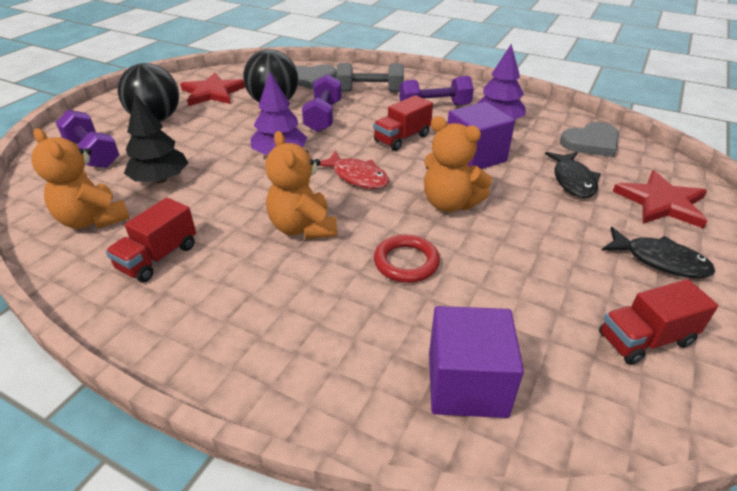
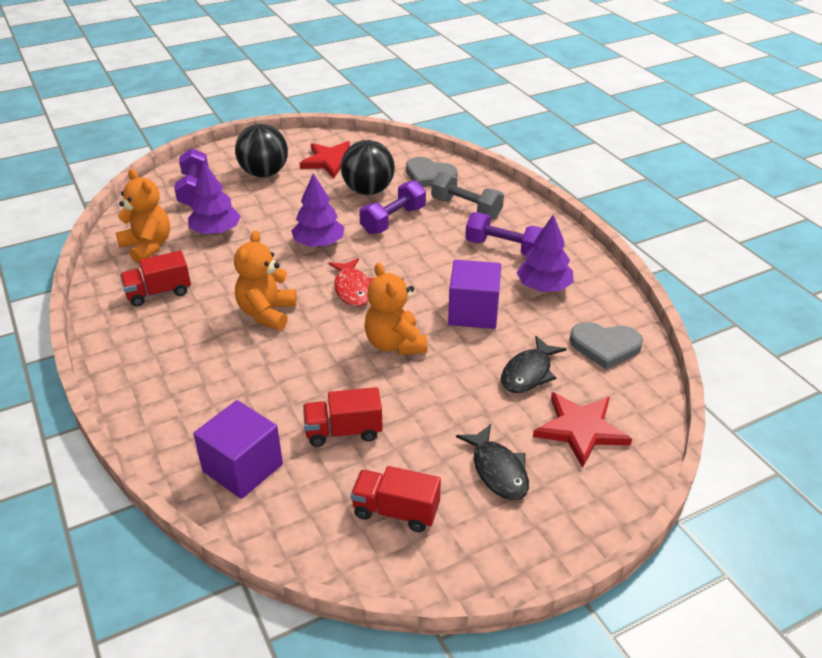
camera: 35 degrees right, 0 degrees up
(93, 220) = (148, 246): orange teddy bear -> orange teddy bear turned 150 degrees clockwise
(160, 179) = (216, 231): black tree -> purple tree
(402, 138) = (433, 269): red truck -> red truck (343, 431)
(406, 262) = (304, 373): red ring -> none

